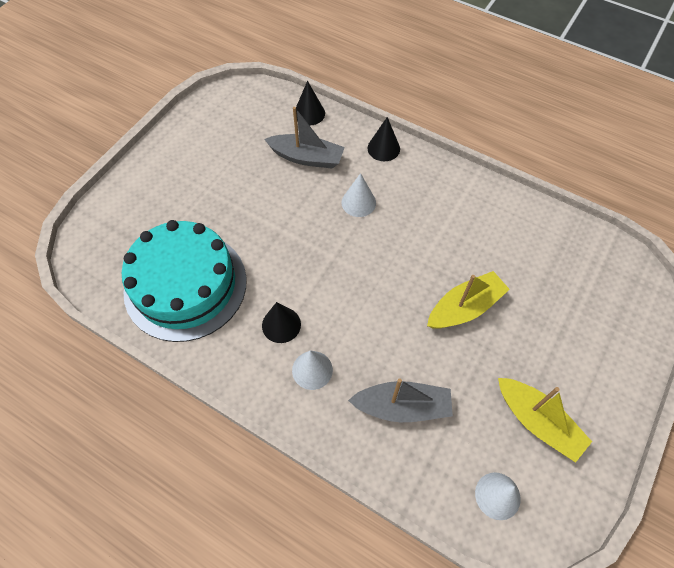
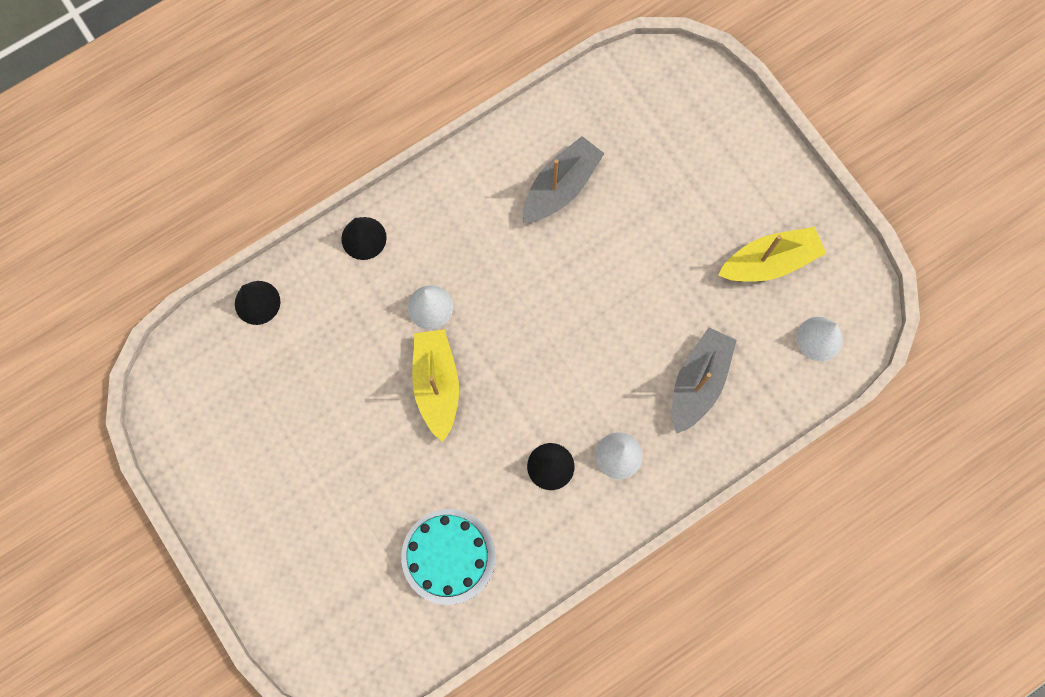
camera: 65 degrees left, 15 degrees up
(185, 285) = (448, 556): turquoise cake -> turquoise cake, size x0.61
(307, 157) = (330, 337): grey boat -> grey boat (561, 187)
(465, 307) = (620, 262): yellow boat -> yellow boat (436, 384)

